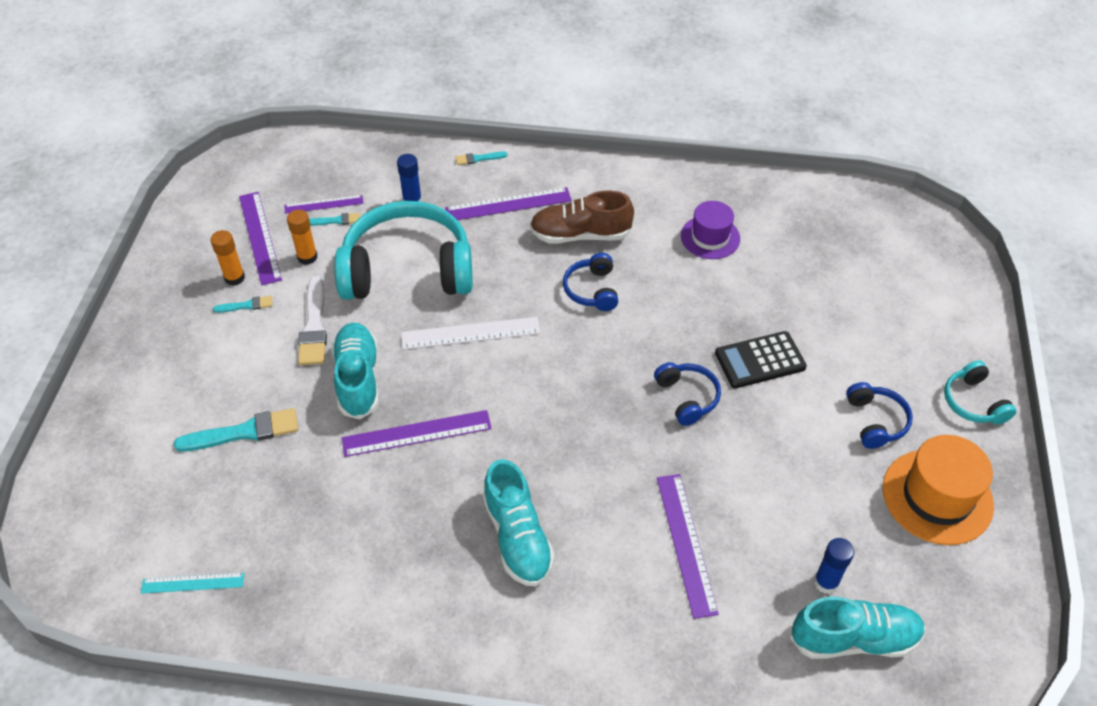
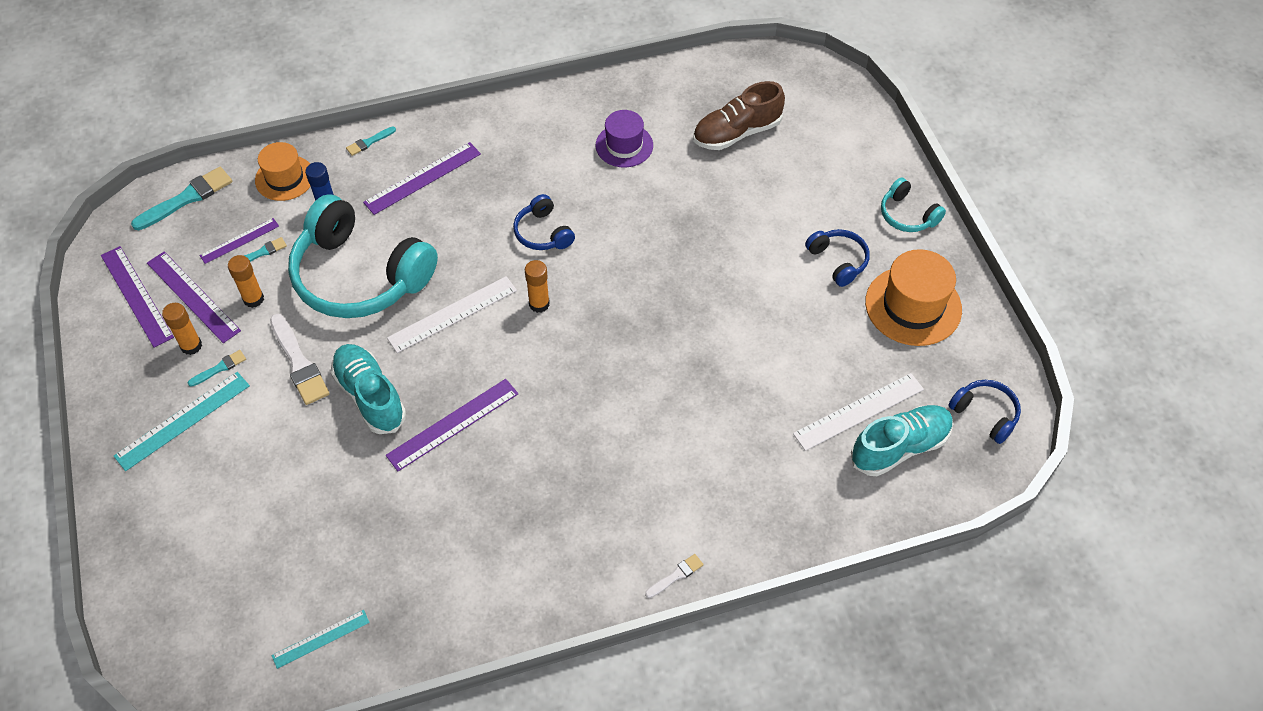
camera: 25 degrees left, 5 degrees up
(191, 338) = (183, 420): none -> turquoise ruler
(244, 432) = (289, 487): turquoise brush -> turquoise brush (187, 198)
(390, 165) = (284, 178): none -> orange hat
(407, 270) = (360, 276): turquoise headphones -> turquoise headphones turned 120 degrees counterclockwise
(517, 537) = (590, 478): turquoise shoe -> none
(551, 671) = (676, 575): none -> white brush
(554, 353) = (539, 304): none -> orange glue stick
(580, 235) = (506, 184): brown shoe -> brown shoe (737, 133)
(686, 543) = (734, 425): purple ruler -> purple ruler (136, 296)
(687, 397) = (674, 300): blue headphones -> blue headphones (985, 414)
(760, 360) = (720, 243): black calculator -> none
(826, 582) = (858, 411): blue glue stick -> white ruler

